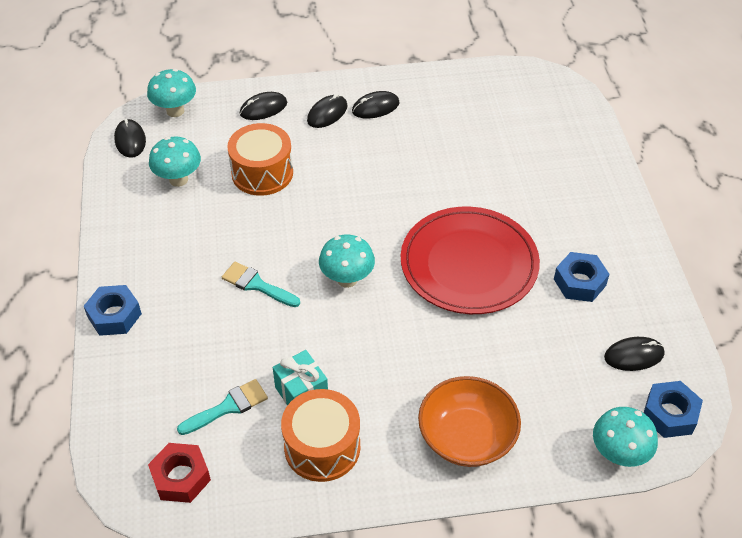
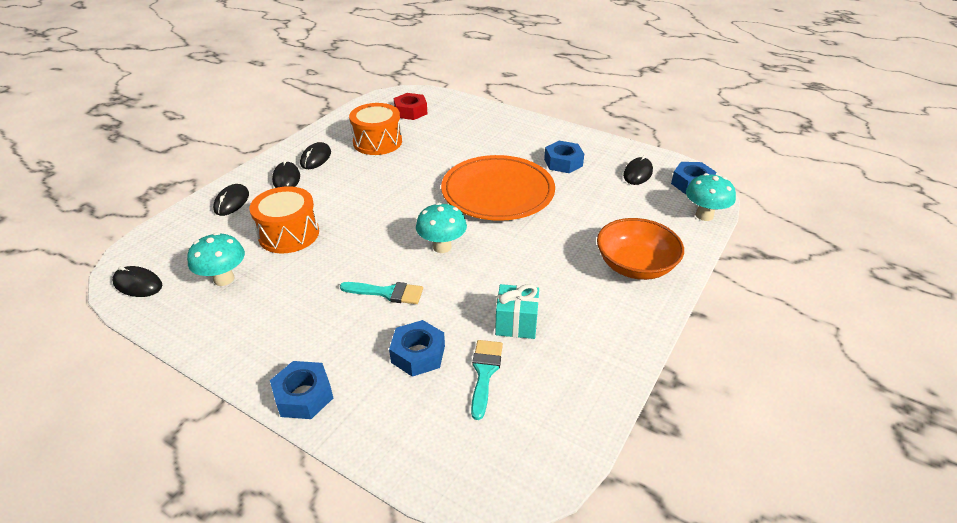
camera: 50 degrees left, 10 degrees down
(175, 111) = (154, 244): turquoise mushroom -> none
(181, 477) = (525, 443): red nut -> red nut (410, 111)
(210, 352) = (418, 354): none -> blue nut
(256, 285) = (387, 293): turquoise brush -> turquoise brush turned 150 degrees counterclockwise
(322, 447) = (577, 339): orange drum -> orange drum (377, 142)
(469, 264) = (497, 192): red plate -> orange plate

